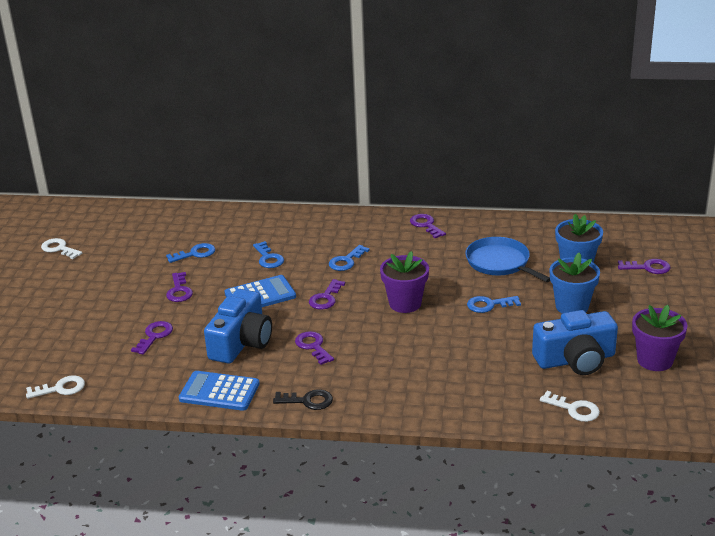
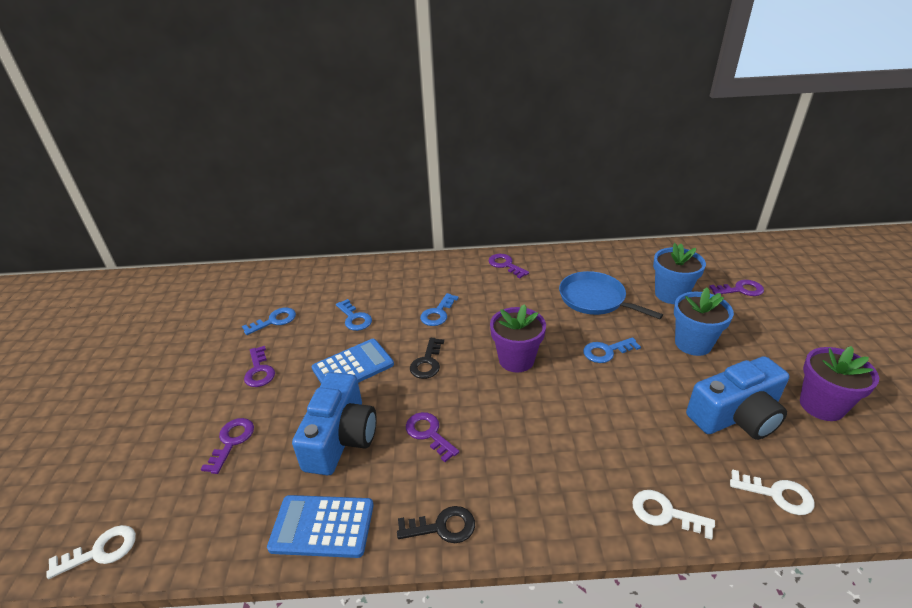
camera: 10 degrees left, 5 degrees up
(59, 249) = (121, 330): white key -> white key (665, 513)
(325, 298) = (427, 362): purple key -> black key

